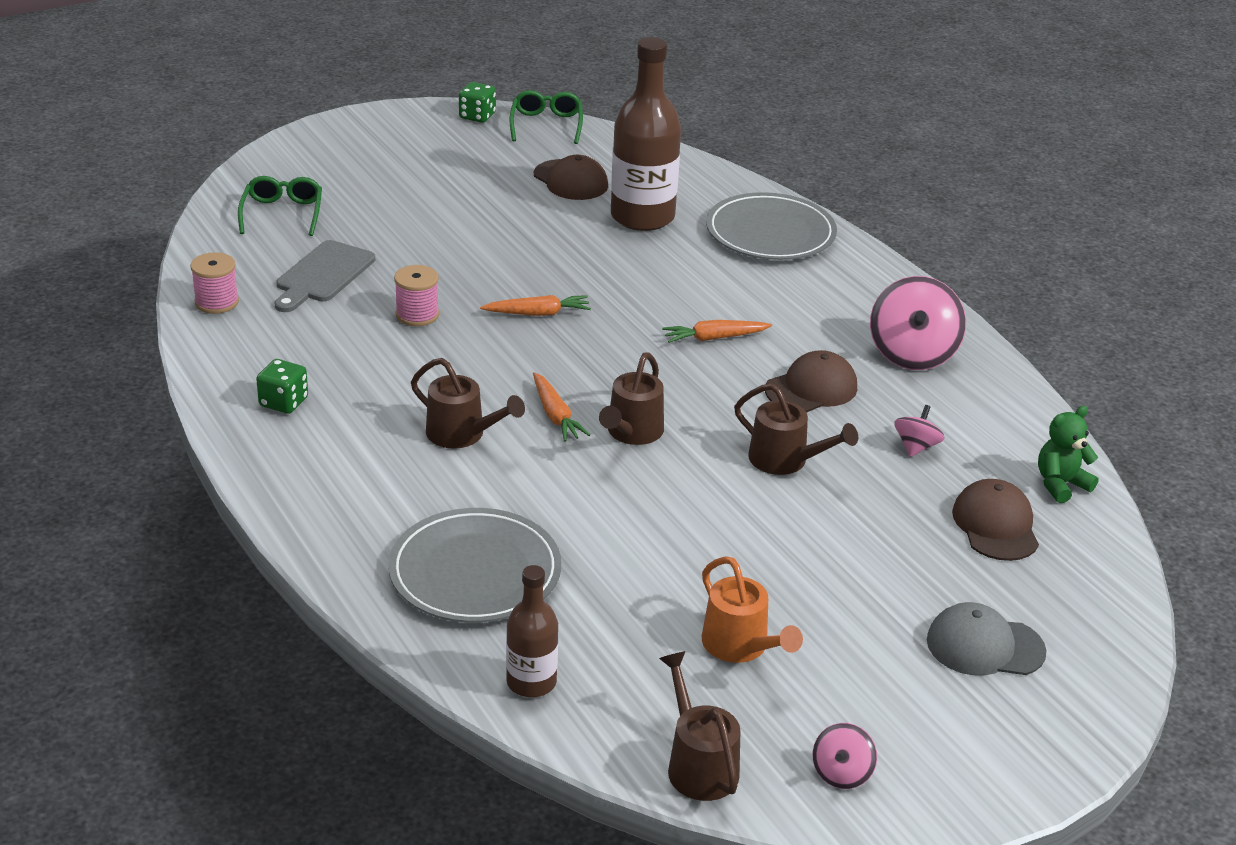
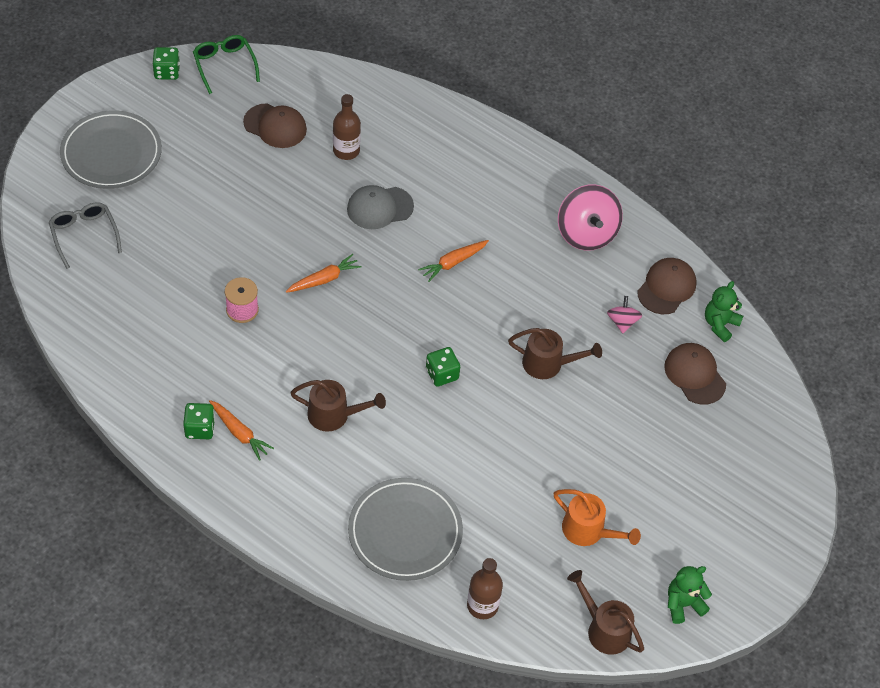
camera: 25 degrees left, 20 degrees up
(217, 302) = (94, 347): pink spool -> none
(282, 213) = (84, 235): green glasses -> grey glasses
(323, 275) = (153, 292): grey cutting board -> none
(555, 415) = (385, 375): orange carrot -> orange carrot (239, 433)
(631, 433) = (442, 374): brown watering can -> green dice
(642, 217) = (346, 150): brown bottle -> brown bottle, size x0.55
(770, 233) = (442, 138): grey plate -> grey plate (111, 153)
(811, 388) = (536, 290): brown cap -> brown cap (666, 287)
(841, 773) = (683, 604): pink spinning top -> green teddy bear
(984, 646) = (724, 477): grey cap -> grey cap (379, 208)

